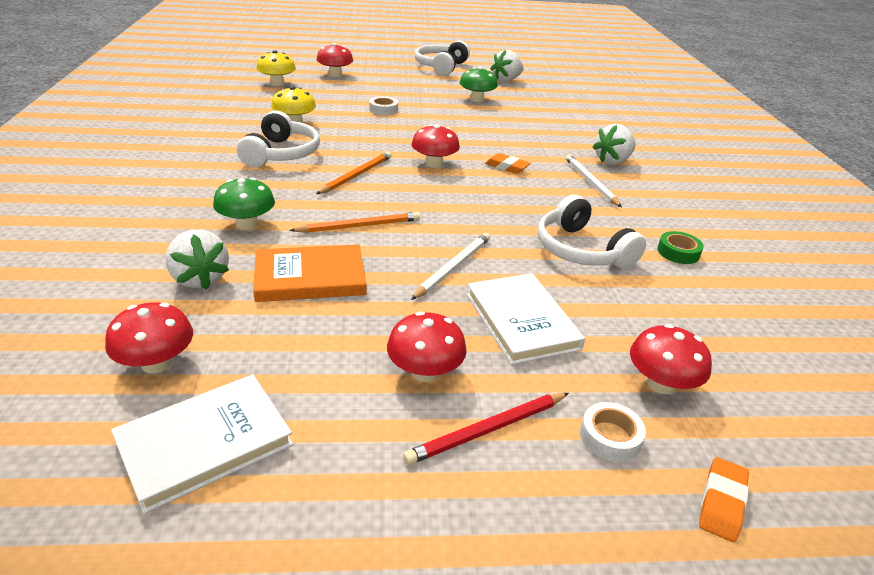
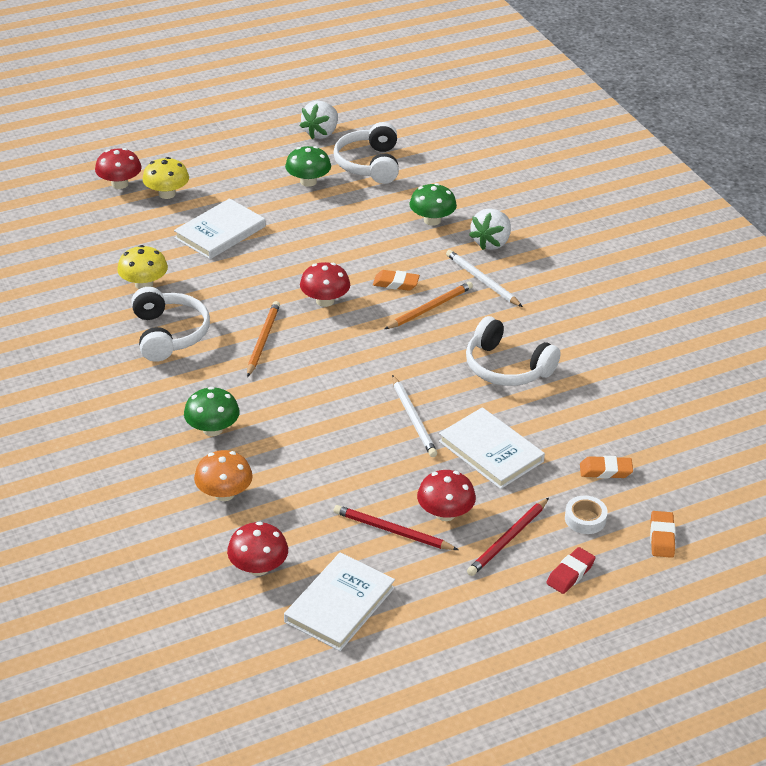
camera: 20 degrees left, 5 degrees up
(200, 278) = (224, 493): white strawberry -> orange mushroom
(277, 83) = (67, 222): yellow mushroom -> yellow mushroom (167, 194)
(310, 277) = (308, 464): orange book -> none
(346, 372) = (392, 531): none -> red pencil
(359, 226) = (309, 400): orange pencil -> orange pencil (430, 308)
(383, 110) = (220, 232): white tape -> white book
(441, 67) = (231, 128): white headphones -> white headphones (369, 164)
(453, 267) = (413, 418): white pencil -> white pencil turned 150 degrees clockwise
(555, 512) = (570, 574): none -> red eraser
(565, 138) = (432, 220): none -> green mushroom
(661, 384) = (605, 471): red mushroom -> orange eraser
(678, 252) = (584, 344): green tape -> none

